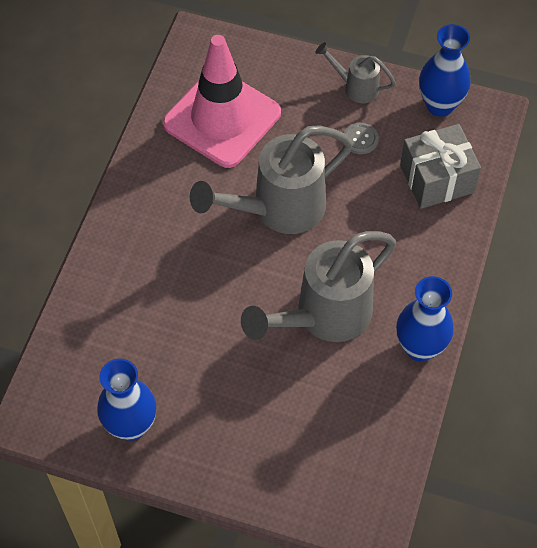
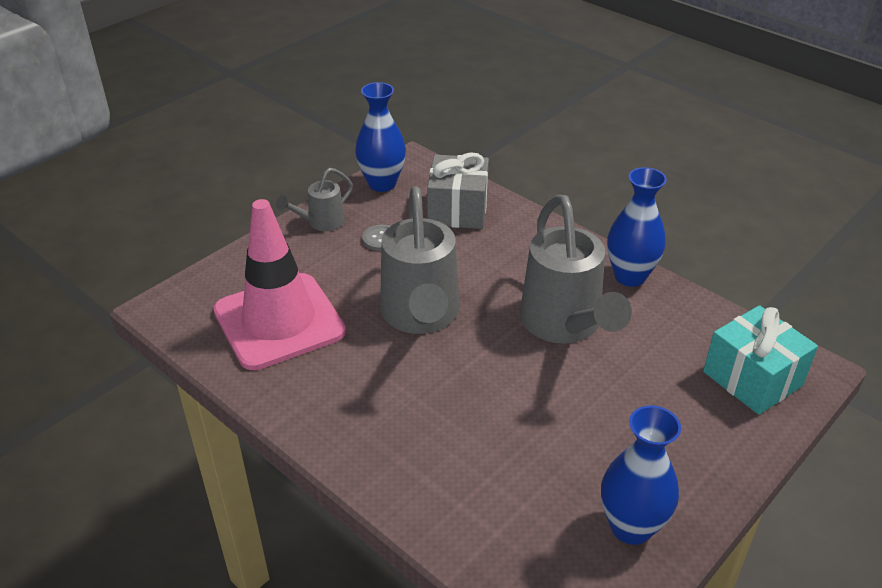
camera: 65 degrees left, 20 degrees down
(333, 478) = (752, 379): none -> turquoise gift

